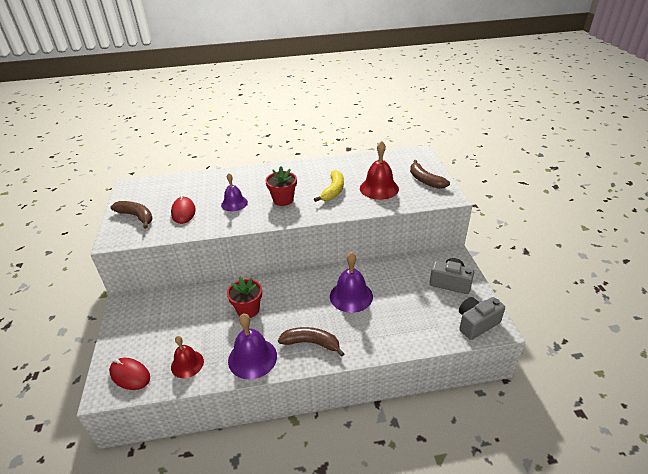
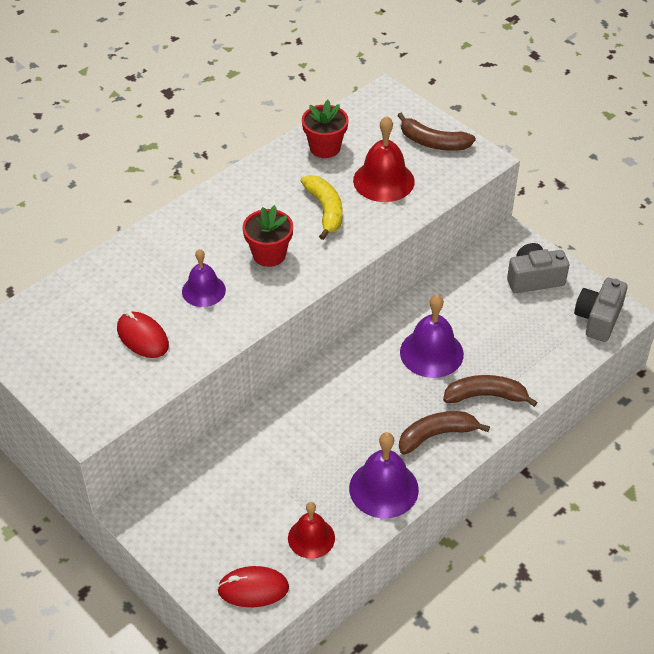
camera: 35 degrees left, 10 degrees up
(136, 216) = (77, 376): brown banana -> brown banana (485, 396)
(248, 309) = (318, 434): red flower pot -> red flower pot (325, 148)

